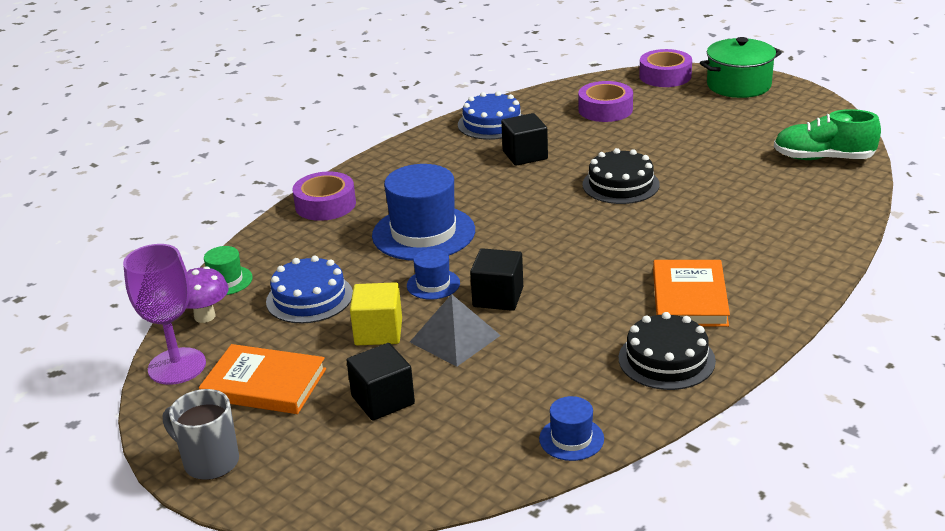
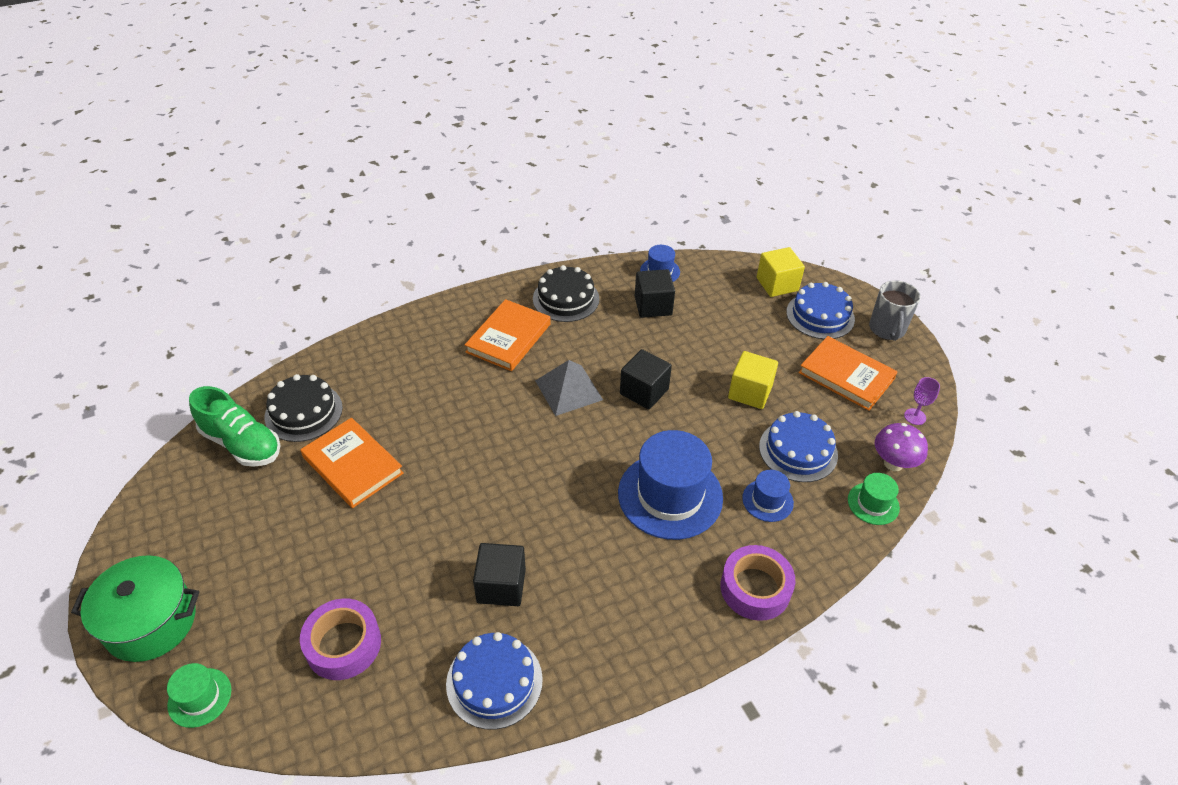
camera: 160 degrees left, 15 degrees up
(177, 366) = (915, 416): purple goblet -> purple goblet, size x0.46
(210, 462) = (887, 329): grey mug -> grey mug turned 45 degrees clockwise
(311, 451) = (820, 315): none -> blue cake
(383, 400) = (764, 334): black cube -> black cube (653, 306)
(387, 478) = (777, 284): none -> yellow cube
(433, 284) = (688, 425): blue hat -> blue hat (767, 500)
(455, 338) = (695, 365): grey pyramid -> grey pyramid (568, 390)
(620, 184) = (448, 487): black cake -> black cake (303, 412)
(665, 76) = (199, 697): purple tape -> green hat
(715, 173) = (352, 465): none -> orange book

